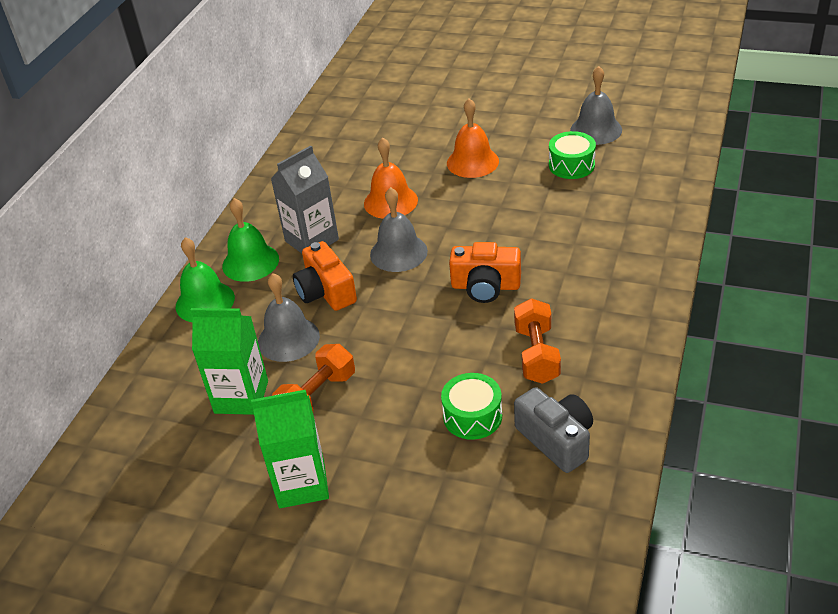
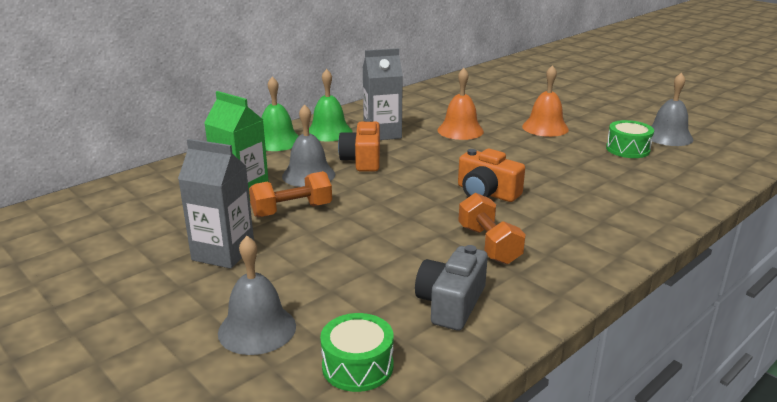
camera: 25 degrees right, 15 degrees down
(301, 484) = (223, 253): green carton -> grey carton
(398, 252) = (437, 156): grey bell -> grey bell (257, 329)
(472, 416) = (395, 262): green drum -> green drum (357, 366)
(537, 354) = (489, 244): orange dumbbell -> orange dumbbell turned 45 degrees counterclockwise
(556, 440) = (451, 303): grey camera -> grey camera turned 150 degrees counterclockwise

